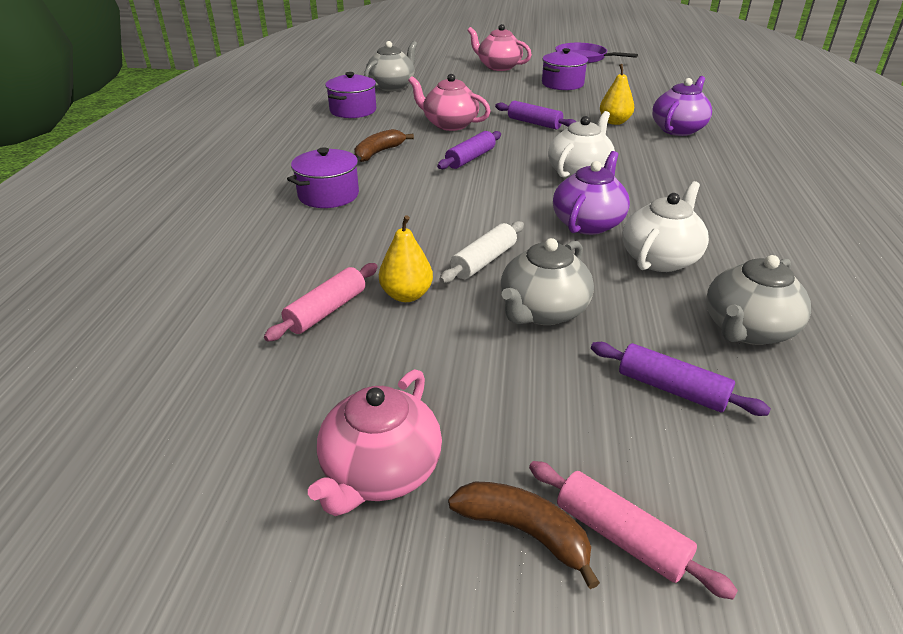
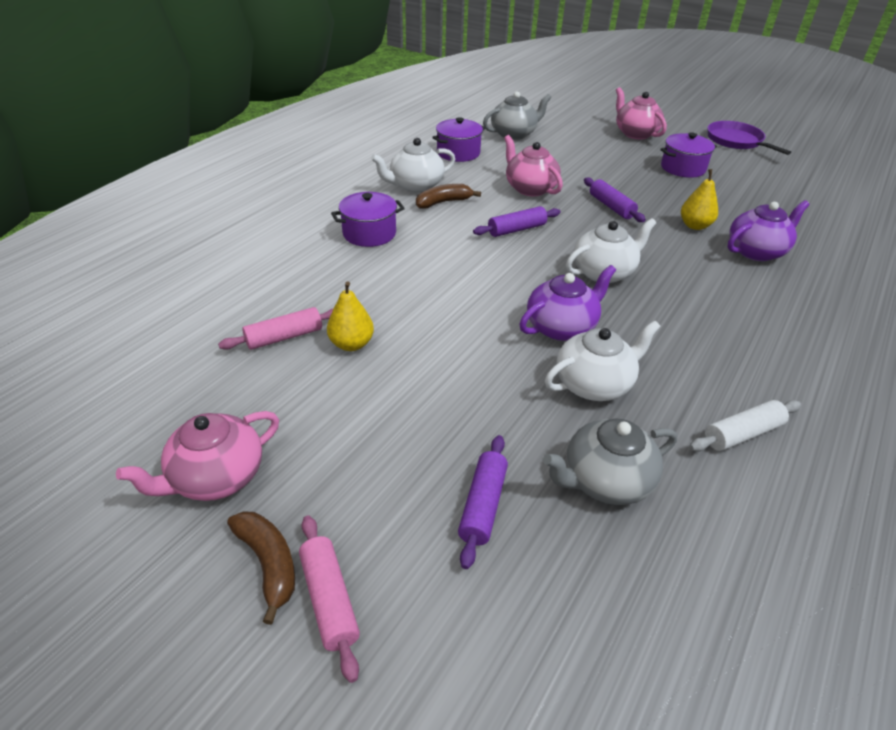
camera: 25 degrees right, 5 degrees up
(336, 145) = (415, 185): none -> white teapot
(484, 261) = (437, 334): white rolling pin -> white rolling pin (742, 434)
(542, 311) = (443, 396): grey teapot -> none
(672, 389) = (483, 505): purple rolling pin -> purple rolling pin turned 45 degrees clockwise

